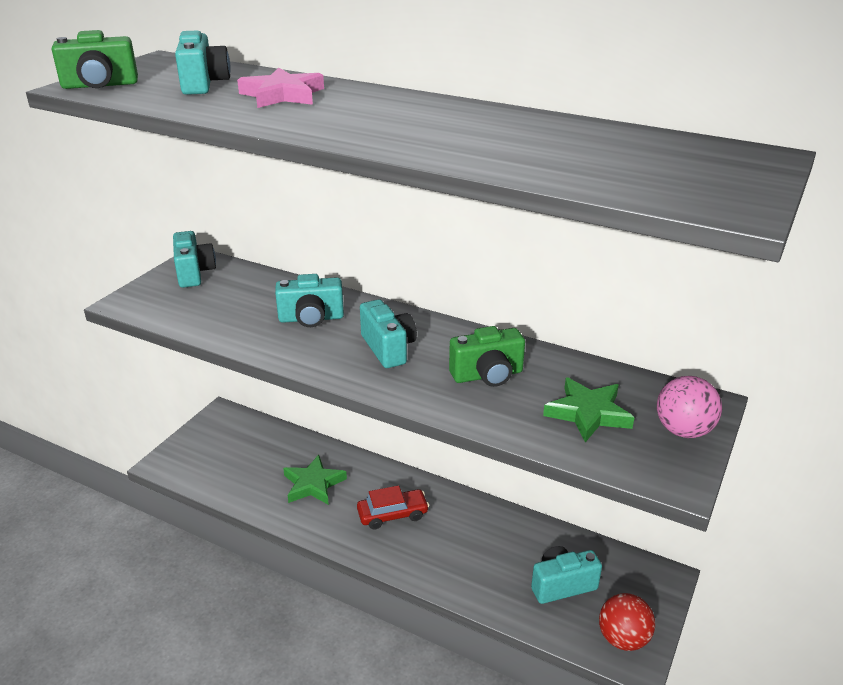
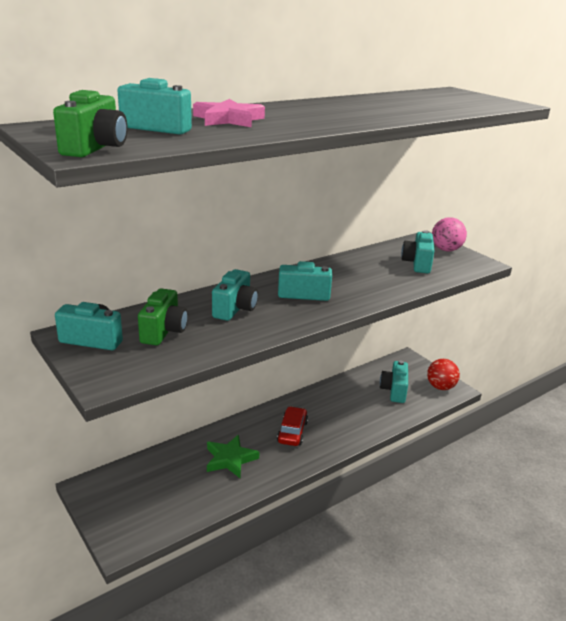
camera: 65 degrees left, 5 degrees down
(487, 375) = (361, 276): green camera -> green camera (164, 331)
(588, 413) = (417, 264): green star -> turquoise camera

